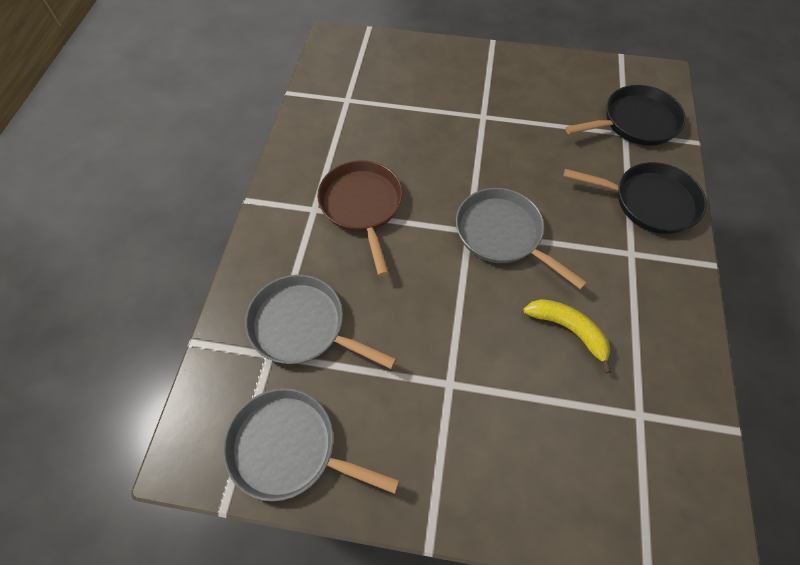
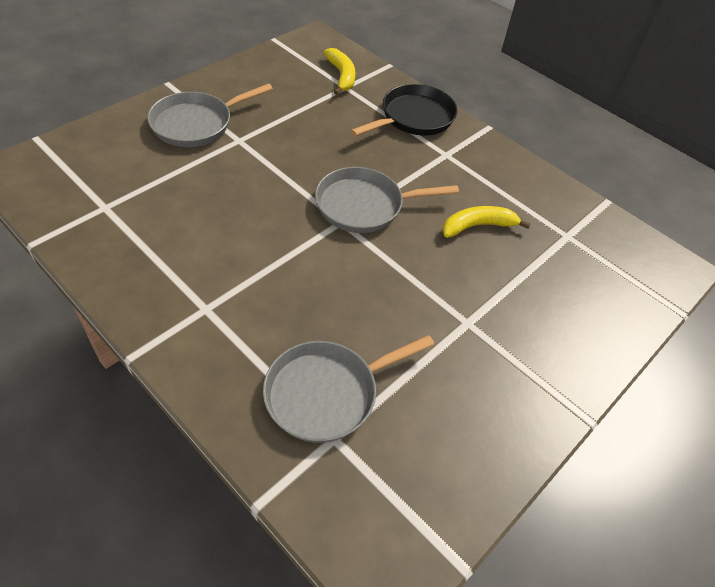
camera: 60 degrees left, 10 degrees down
(289, 448) = (442, 475): grey pan -> grey pan (196, 124)
(362, 206) = (242, 272): brown pan -> none
(635, 122) = (341, 76): black pan -> yellow banana

